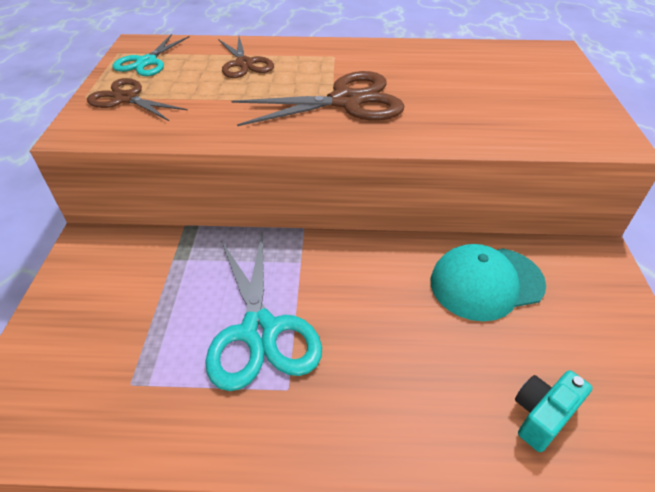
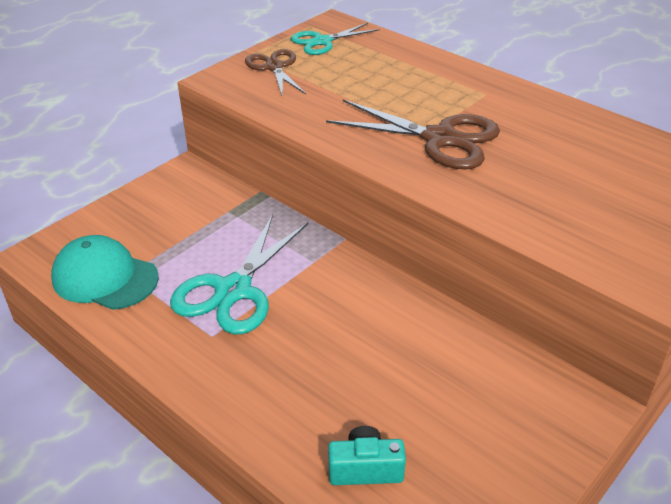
camera: 40 degrees right, 5 degrees down
(244, 64) = (396, 71): brown scissors -> none
(486, 283) = (445, 361): turquoise cap -> turquoise cap (105, 278)

